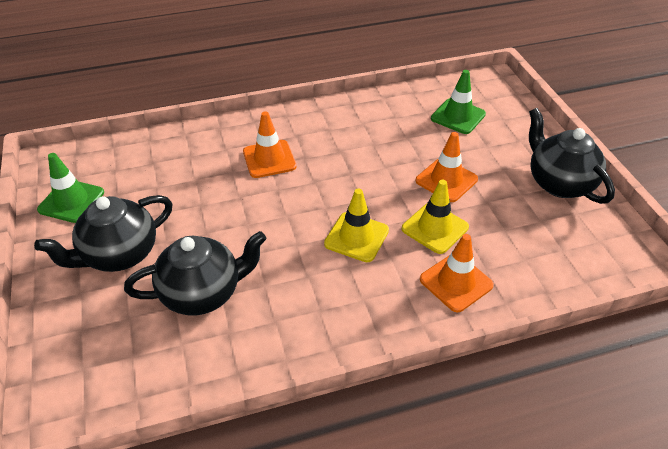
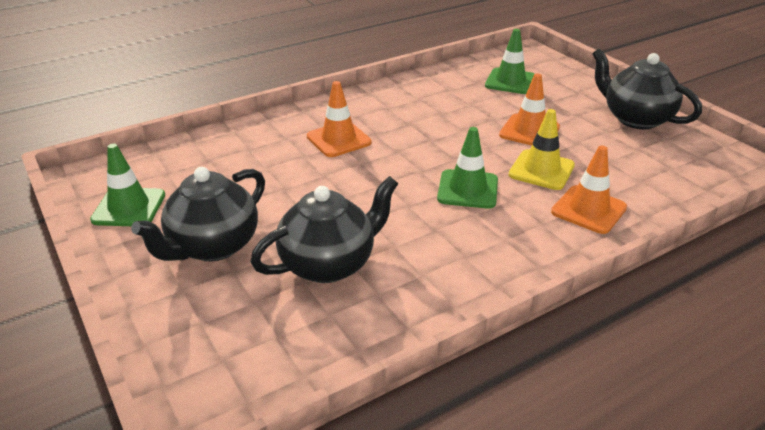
camera: 15 degrees left, 10 degrees down
(356, 237) = (467, 189): yellow traffic cone -> green traffic cone

